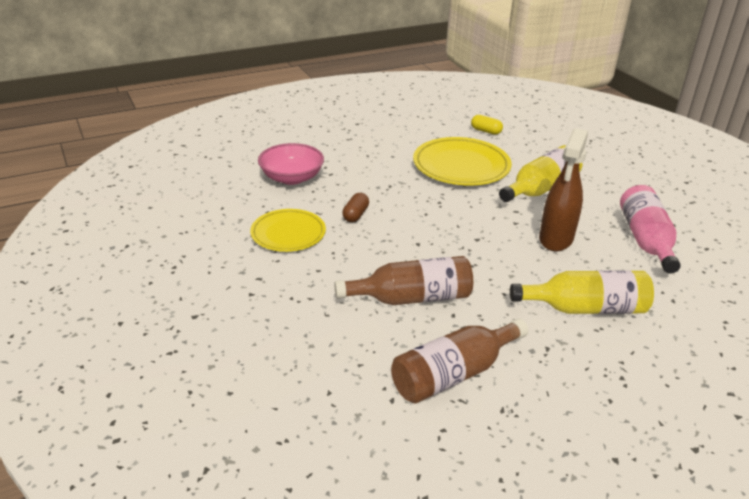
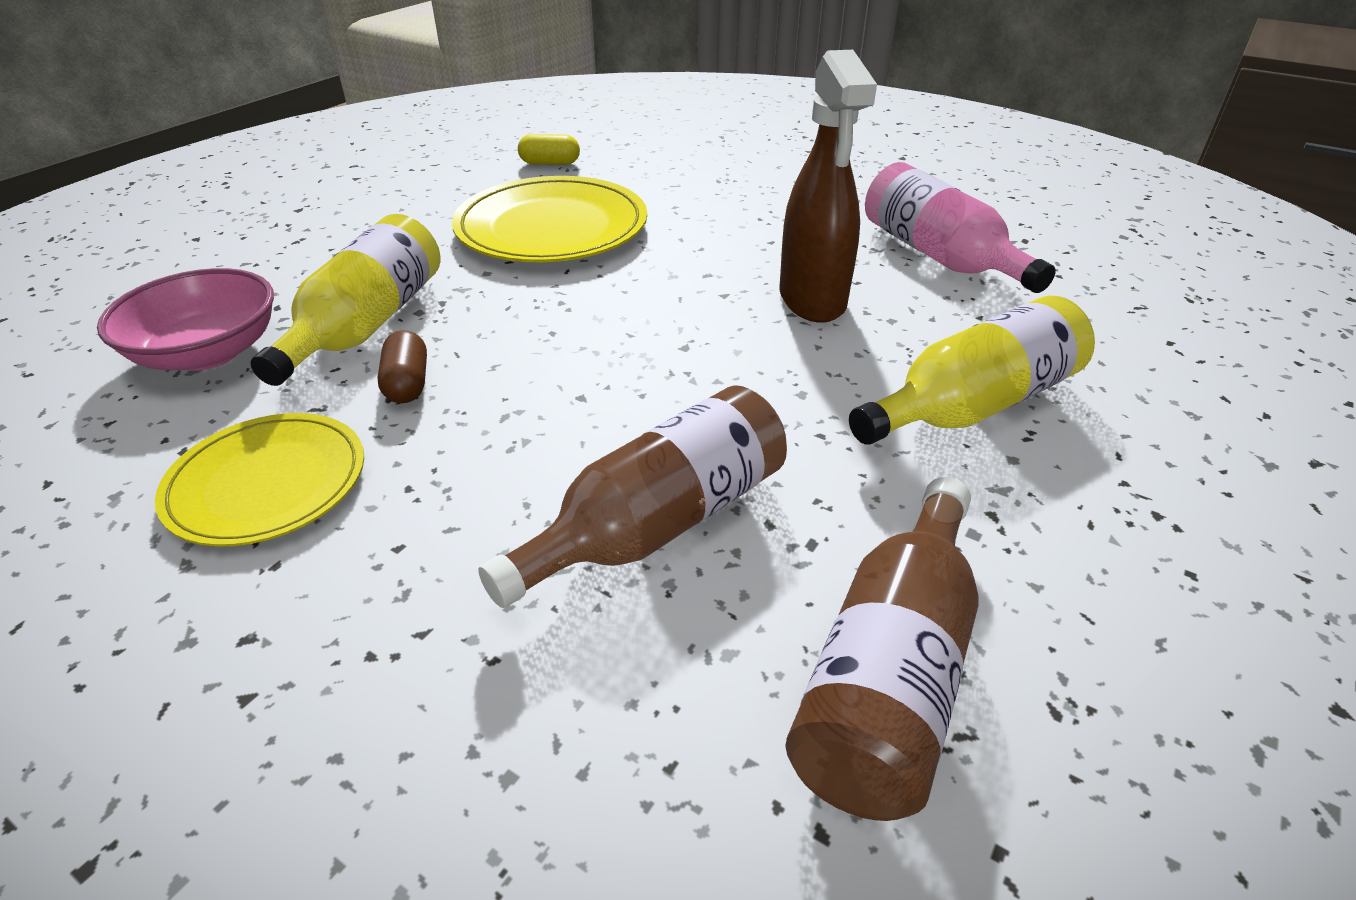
camera: 30 degrees left, 5 degrees up
(540, 188) = (714, 226): yellow bottle -> yellow bottle (367, 324)

